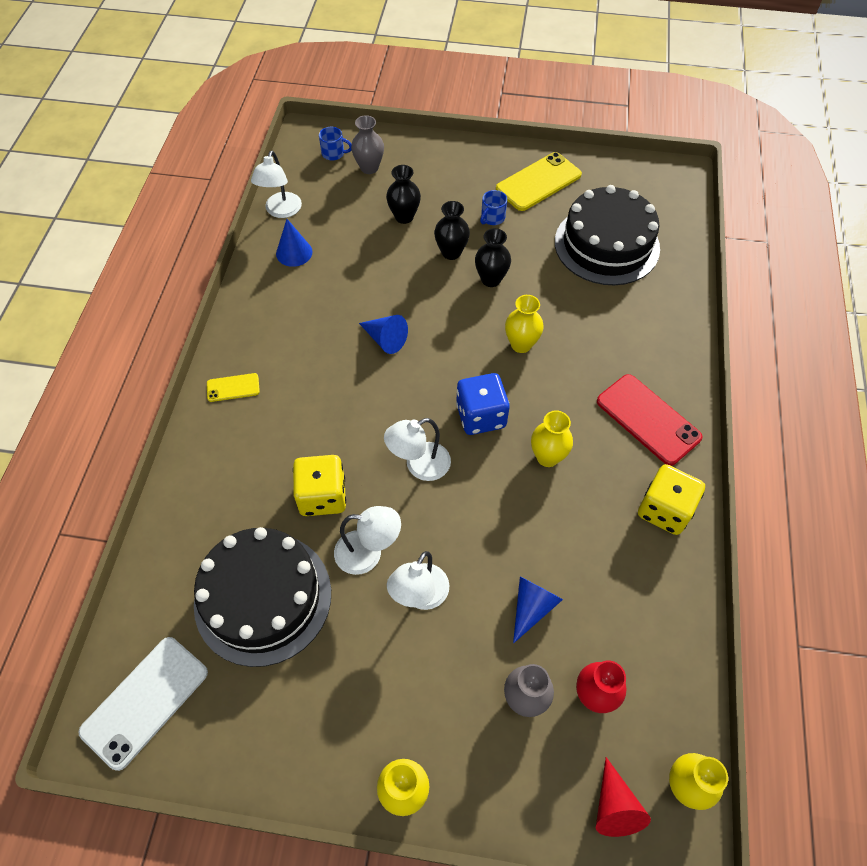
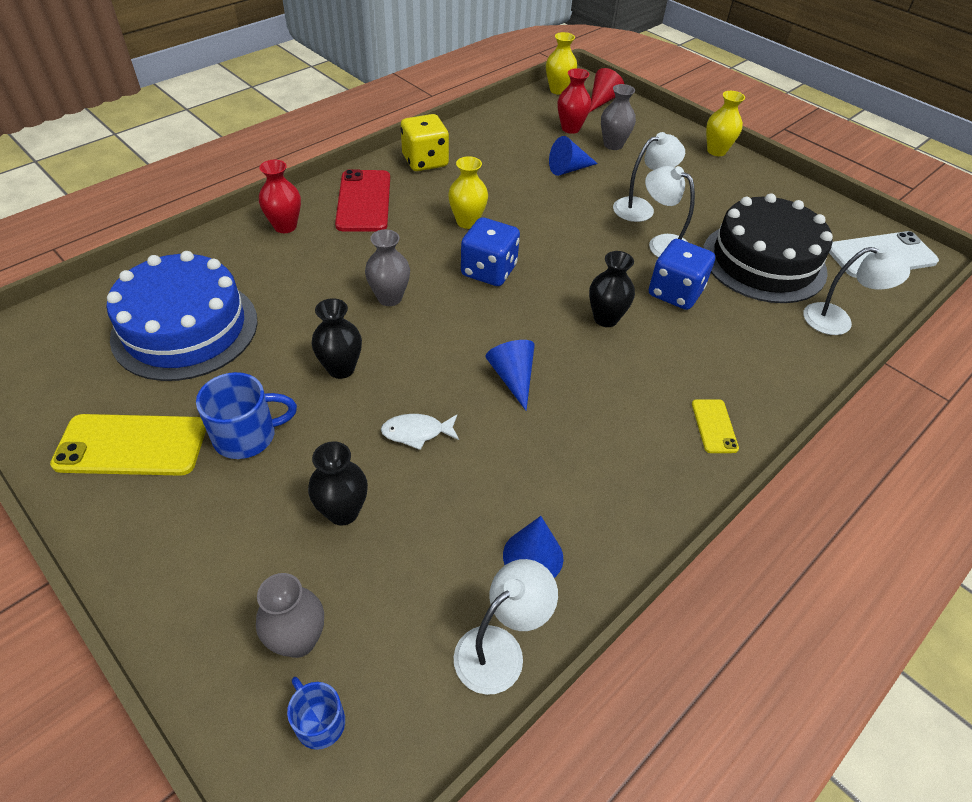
camera: 145 degrees left, 10 degrees down
(233, 387) = (714, 426): yellow phone -> yellow phone turned 60 degrees clockwise
(322, 496) = (675, 293): yellow dice -> blue dice
(408, 272) = (417, 432): none -> white fish
(419, 465) = (575, 269): white lamp -> white lamp (838, 321)
(451, 252) = (344, 424): black vase -> black vase (605, 318)
(492, 218) = (247, 436): blue mug -> blue mug, size x1.63
(521, 344) = (389, 298): yellow vase -> grey vase
(606, 245) = (185, 328): black cake -> blue cake
(664, 353) = (285, 226): none -> red vase

